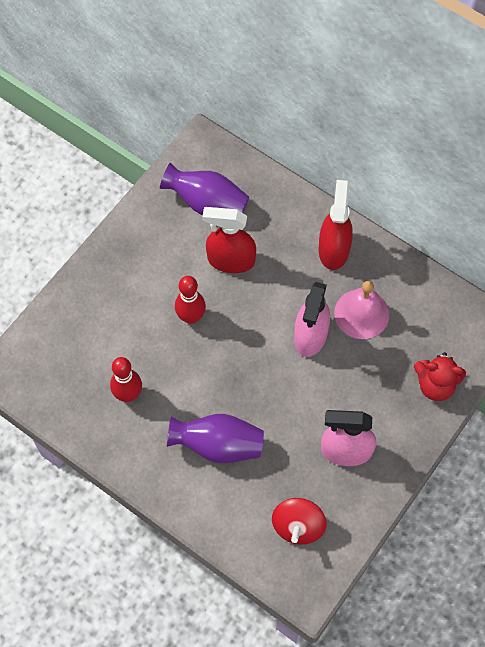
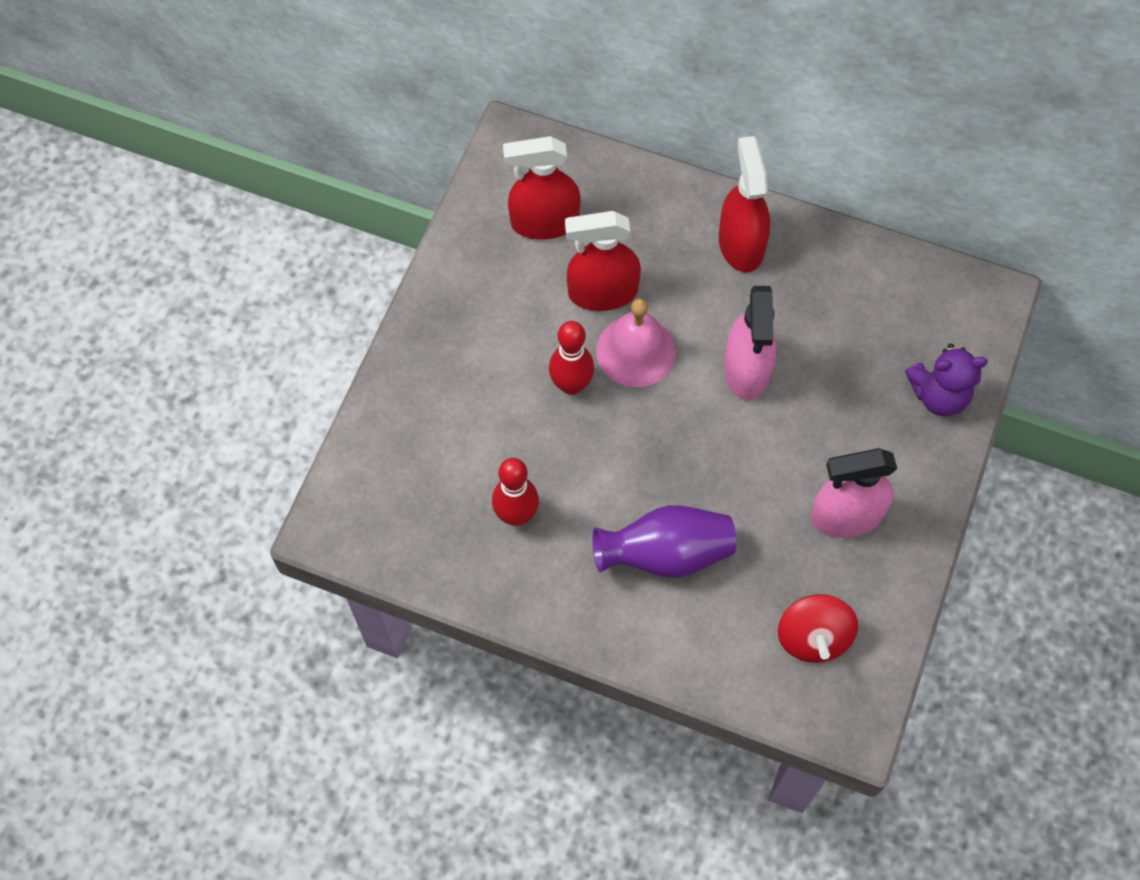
camera: 15 degrees left, 0 degrees up
(207, 203) = (544, 222): purple vase -> red spray bottle
(361, 313) = (807, 322): pink bell -> pink bell (636, 351)
(435, 385) = (938, 395): red teddy bear -> purple teddy bear

